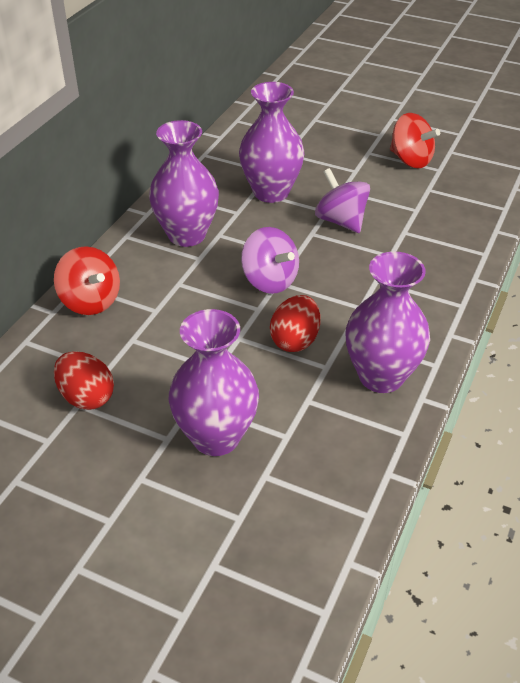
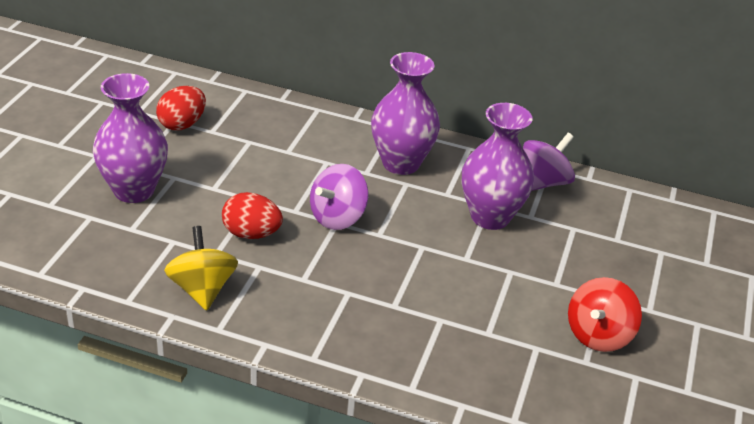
camera: 80 degrees right, 5 degrees down
(90, 301) = (296, 116): red spinning top -> none
(341, 221) = (449, 269): purple spinning top -> purple spinning top (543, 182)
(381, 376) = (202, 289): purple vase -> yellow spinning top

